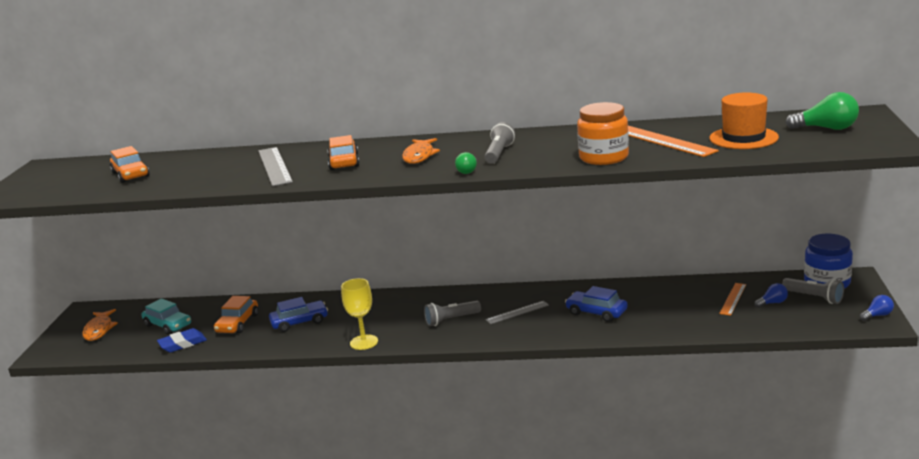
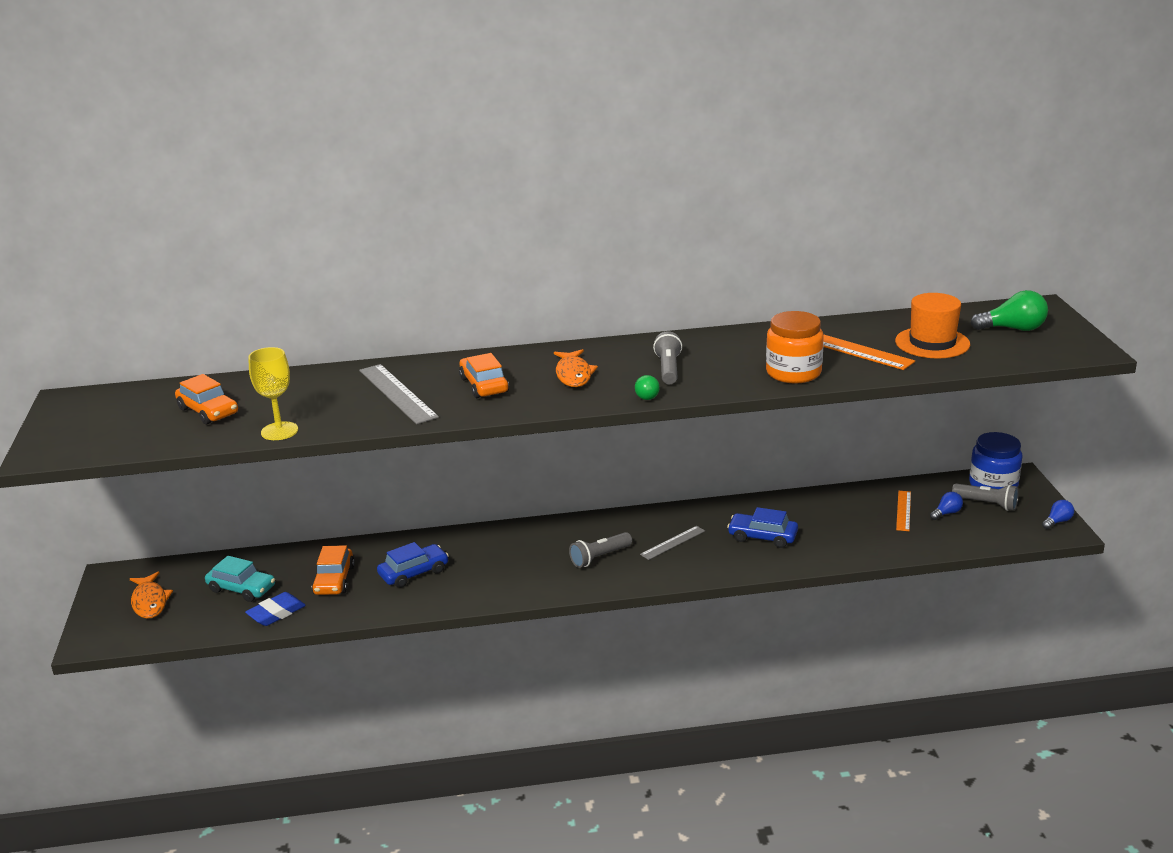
camera: 15 degrees left, 5 degrees up
(364, 342) = (508, 594): yellow goblet -> yellow goblet (279, 431)

